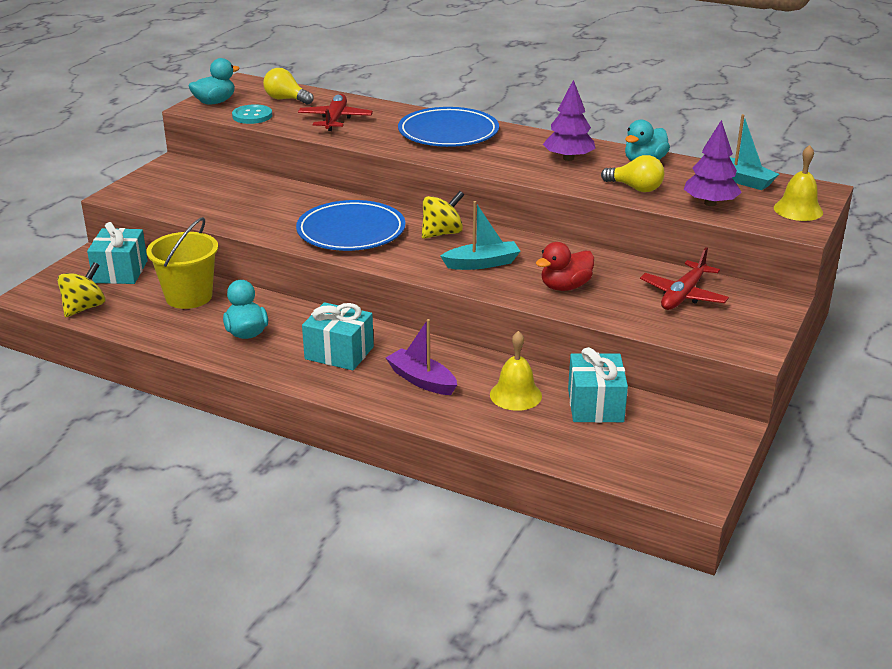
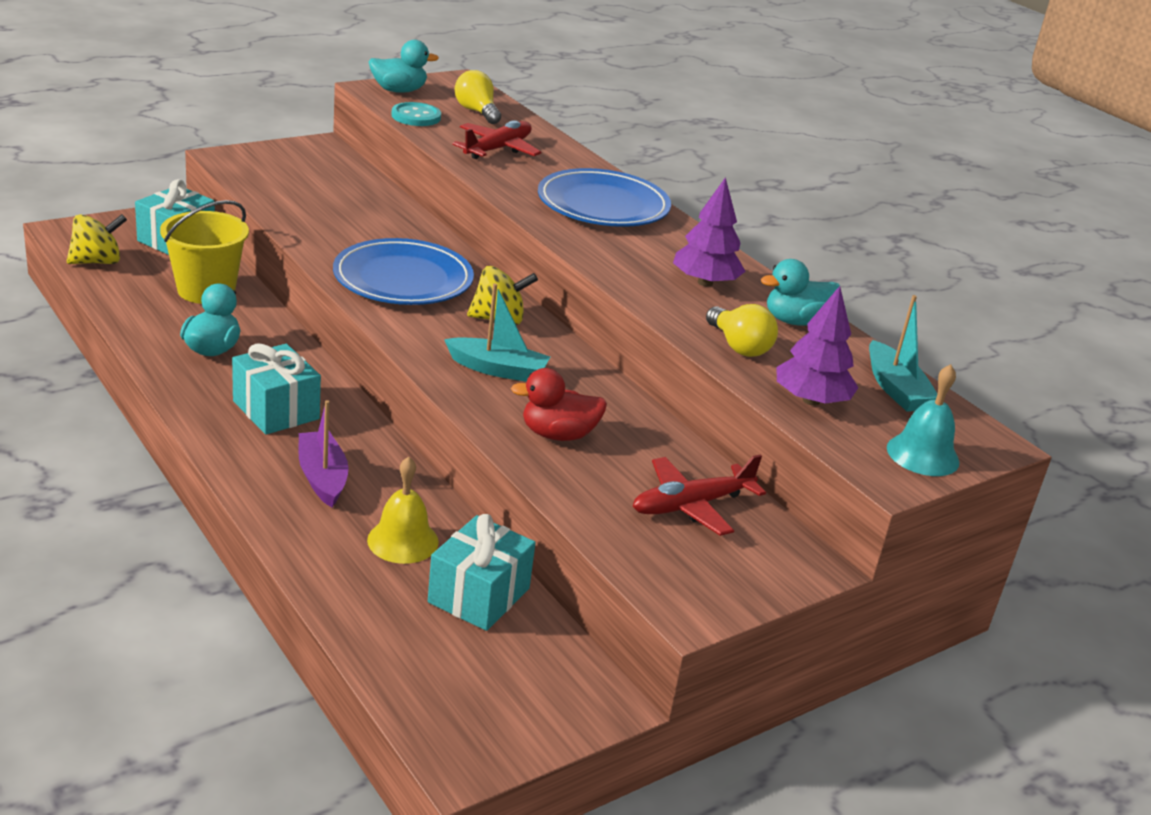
camera: 25 degrees right, 0 degrees up
(798, 210) = (922, 454): yellow bell -> turquoise bell

